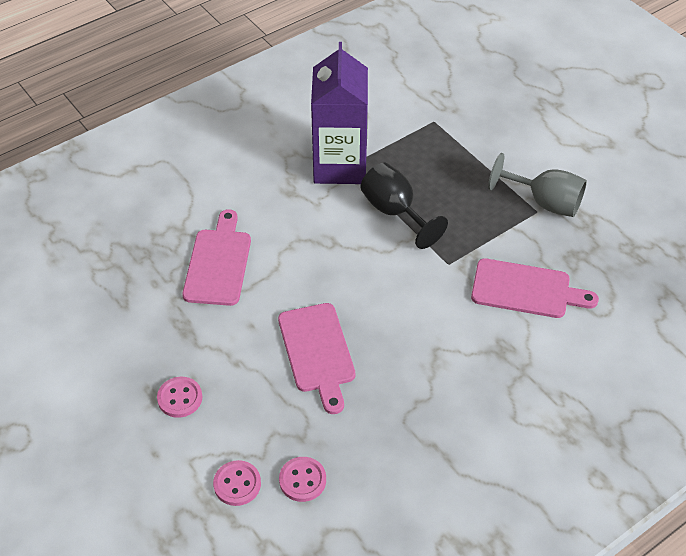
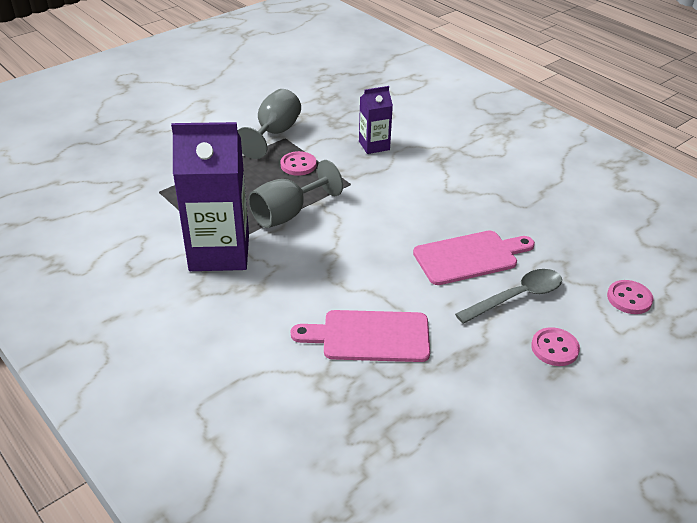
camera: 95 degrees left, 10 degrees down
(253, 381) = (516, 297): none -> grey spoon
(302, 480) = (606, 259): pink button -> pink button (298, 165)
(395, 212) = (288, 214): black goblet -> grey goblet
(526, 289) = (374, 145): pink cutting board -> purple carton

